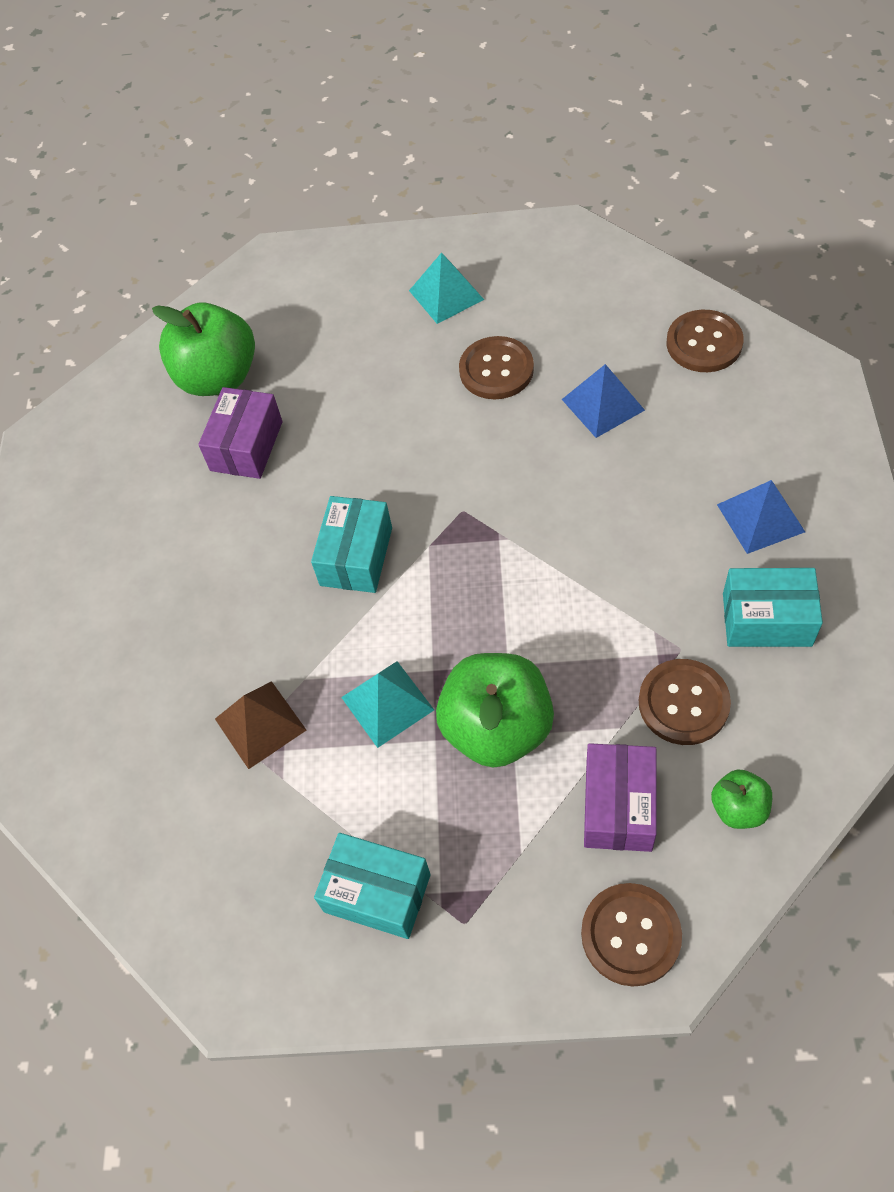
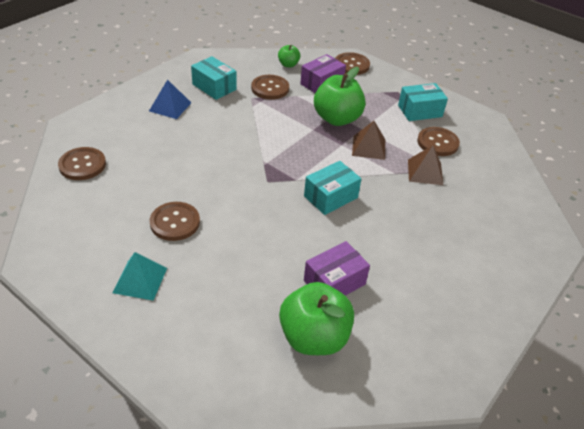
camera: 150 degrees left, 15 degrees down
(285, 821) = (437, 143): none -> brown button
(377, 893) = (420, 111): turquoise box -> turquoise box turned 75 degrees counterclockwise
(387, 703) = (369, 147): turquoise pyramid -> brown pyramid
(603, 404) = (157, 175): blue pyramid -> none

